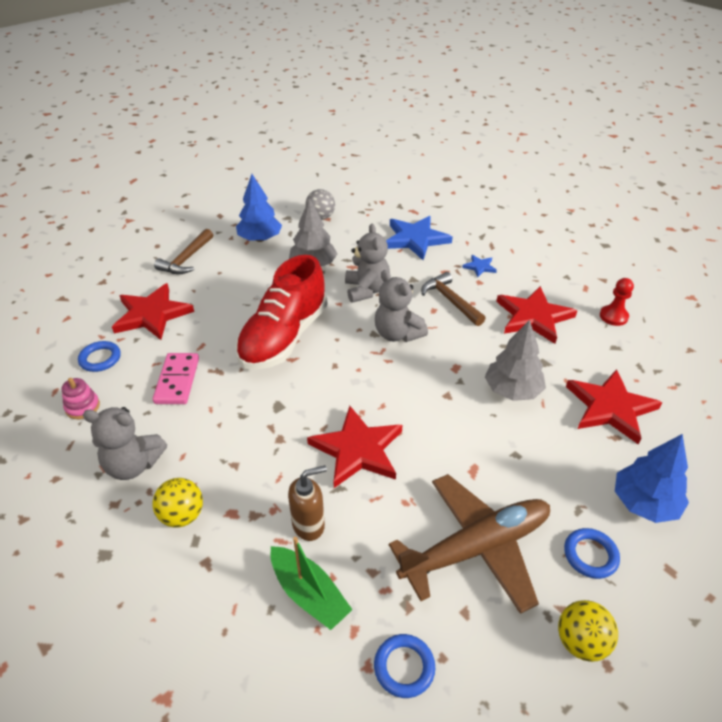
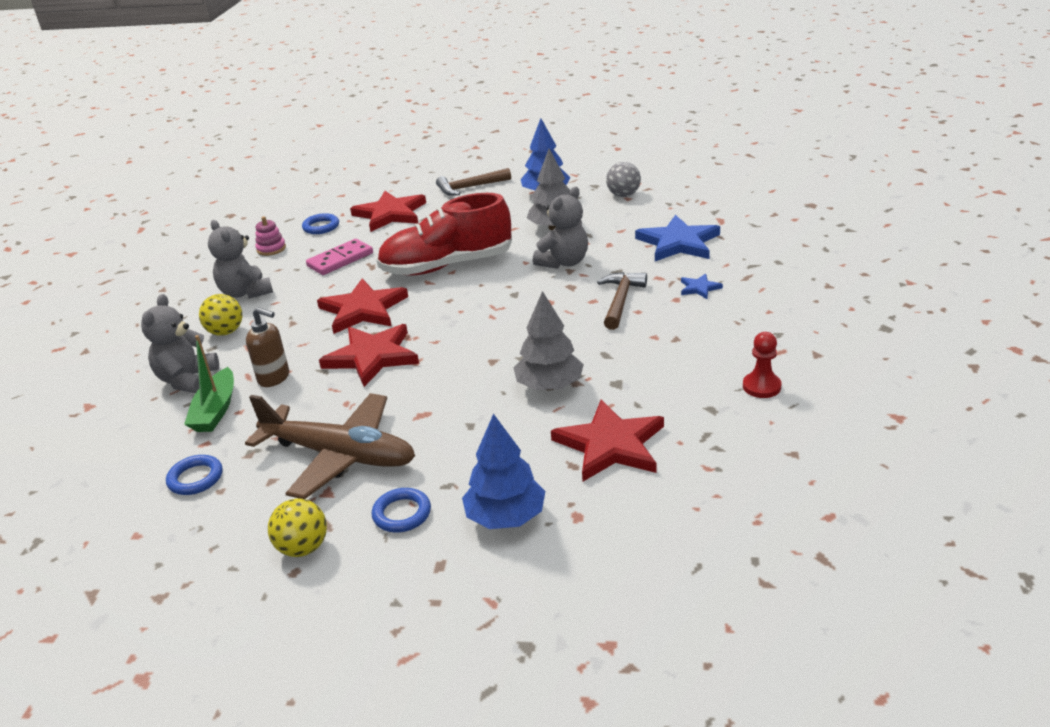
camera: 50 degrees right, 10 degrees down
(397, 334) = (531, 303): grey teddy bear -> grey teddy bear (187, 380)
(533, 317) = (675, 347): red star -> red star (363, 310)

